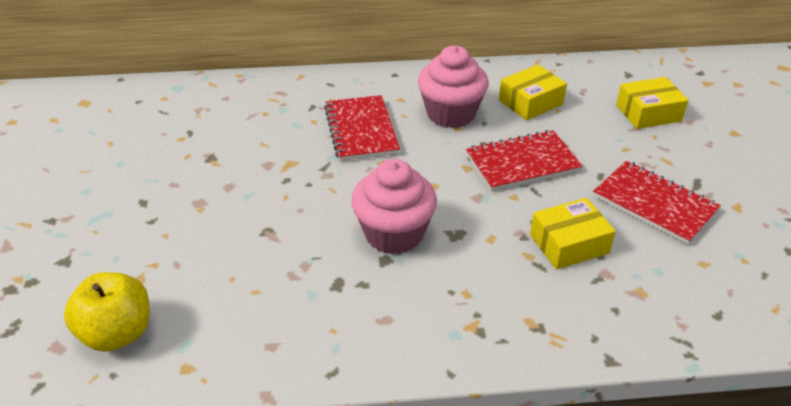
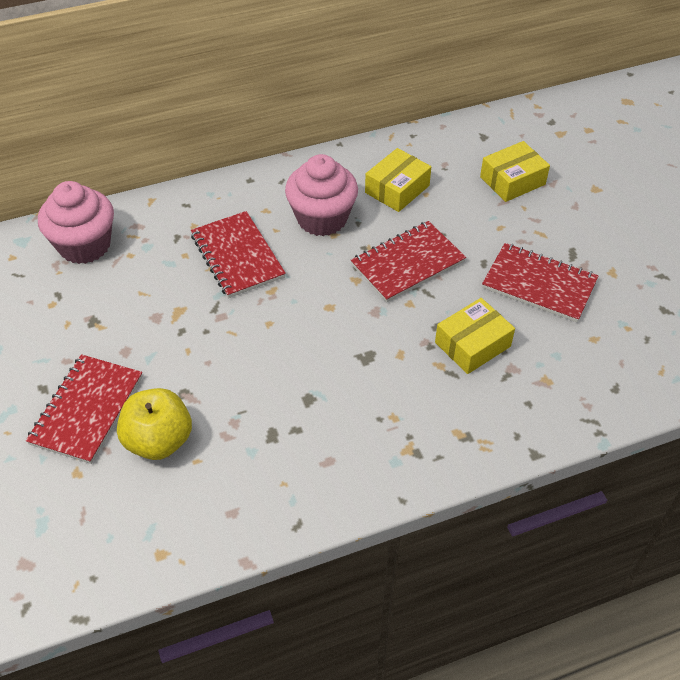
camera: 15 degrees left, 10 degrees up
(117, 333) = (79, 536): yellow apple -> yellow apple (159, 440)
(173, 227) = (87, 410): none -> red notebook
(394, 234) = (308, 369): pink cupcake -> pink cupcake (84, 245)

